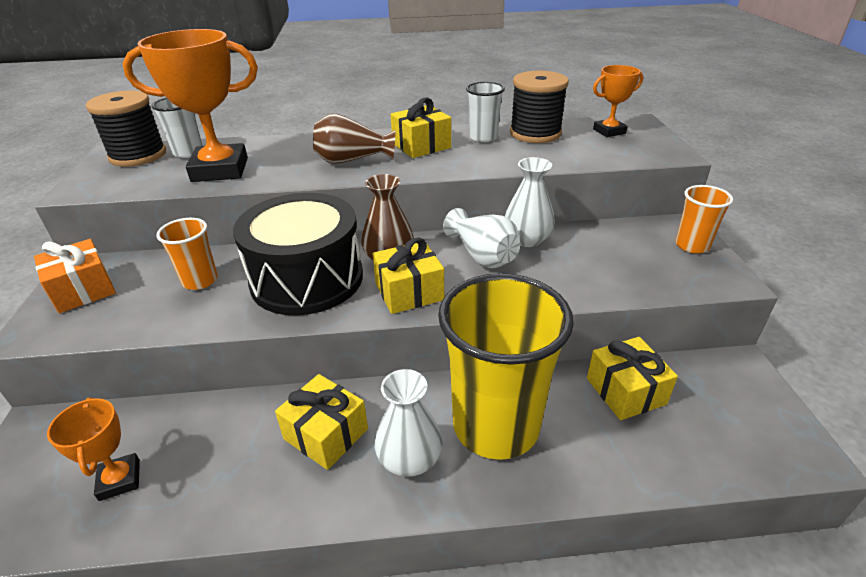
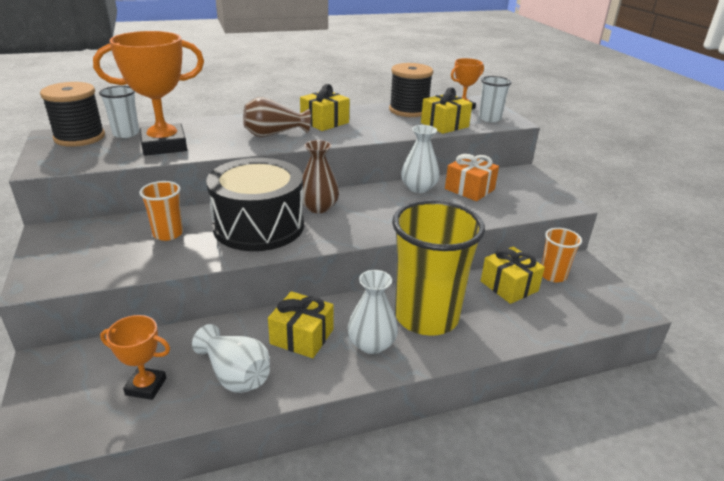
camera: 15 degrees left, 5 degrees down
(83, 290) = (65, 248): orange gift -> orange gift (469, 189)
(120, 480) = (146, 386): orange trophy -> orange trophy turned 45 degrees counterclockwise
(409, 292) = (344, 228): yellow gift -> yellow gift (444, 125)
(482, 256) = (390, 201): white vase -> white vase (235, 375)
(483, 137) = (370, 114): white cup -> white cup (489, 118)
(692, 245) = (535, 185): orange cup -> orange cup (553, 275)

